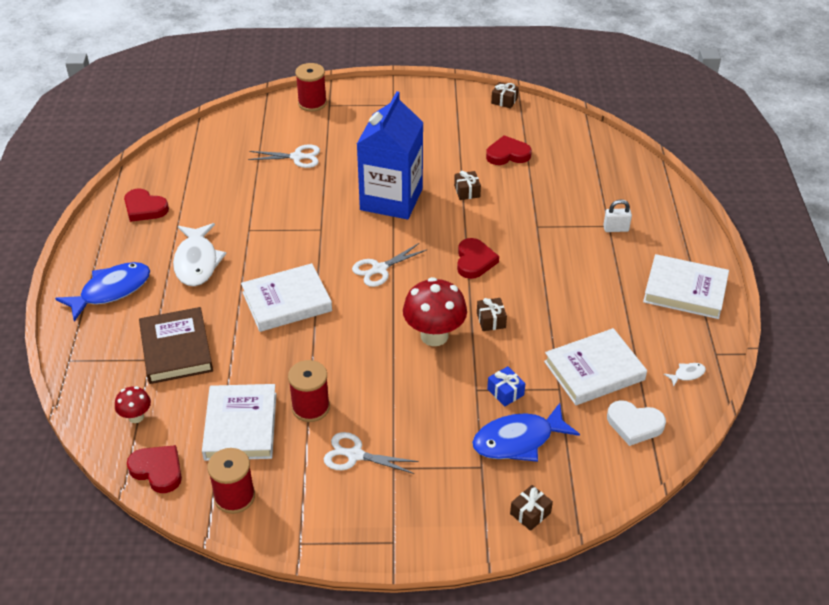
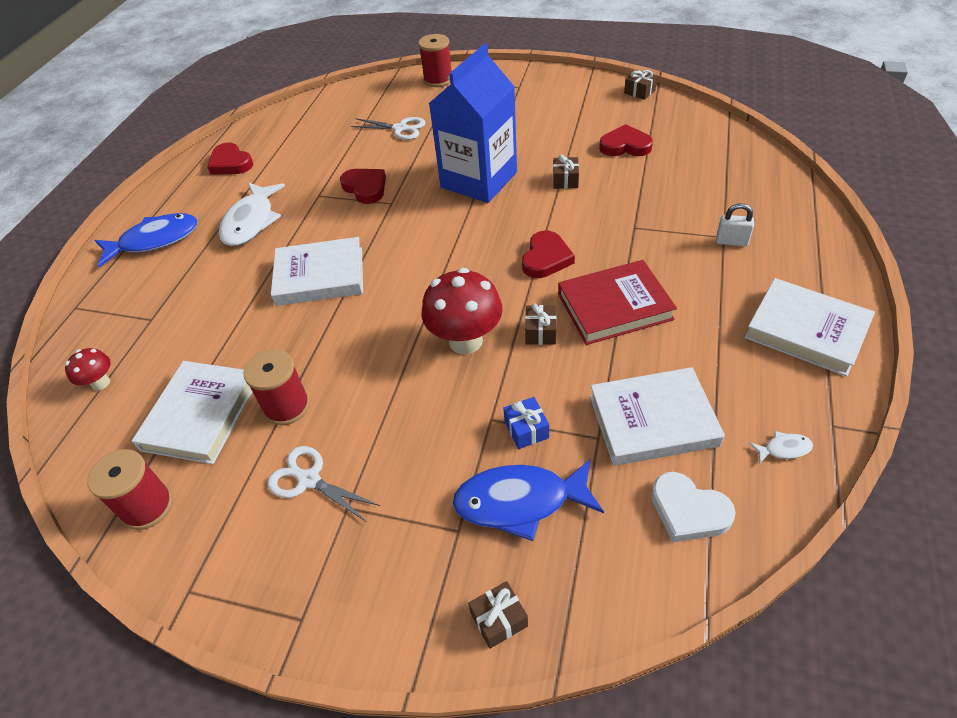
camera: 20 degrees right, 5 degrees up
(158, 470) = (86, 453): red heart -> red heart (365, 188)
(176, 349) = (182, 312): brown book -> none
(379, 269) = (435, 253): white scissors -> none
(541, 292) = (614, 306): none -> red book

